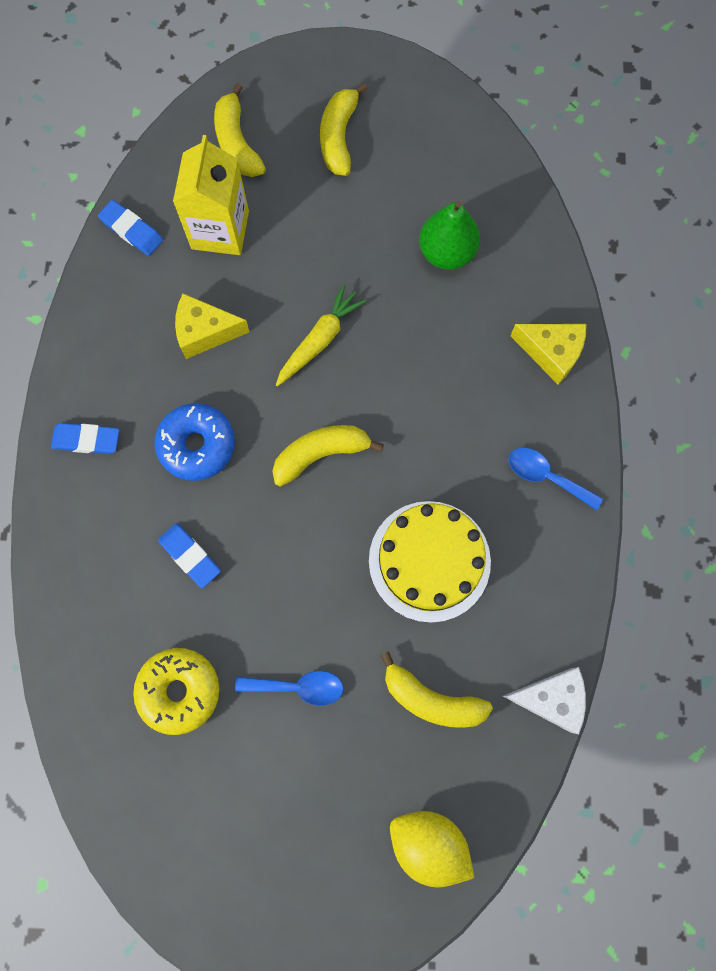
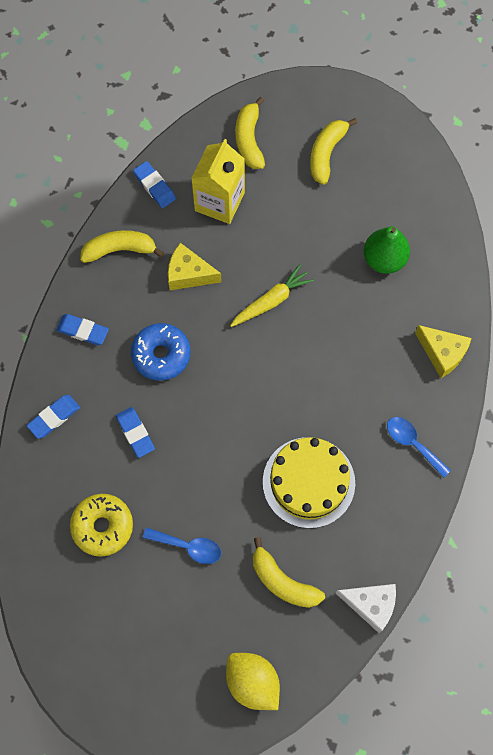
camera: 15 degrees right, 5 degrees down
(78, 563) = (54, 417): none -> blue eraser
(321, 454) = (250, 384): yellow banana -> yellow banana (120, 250)

